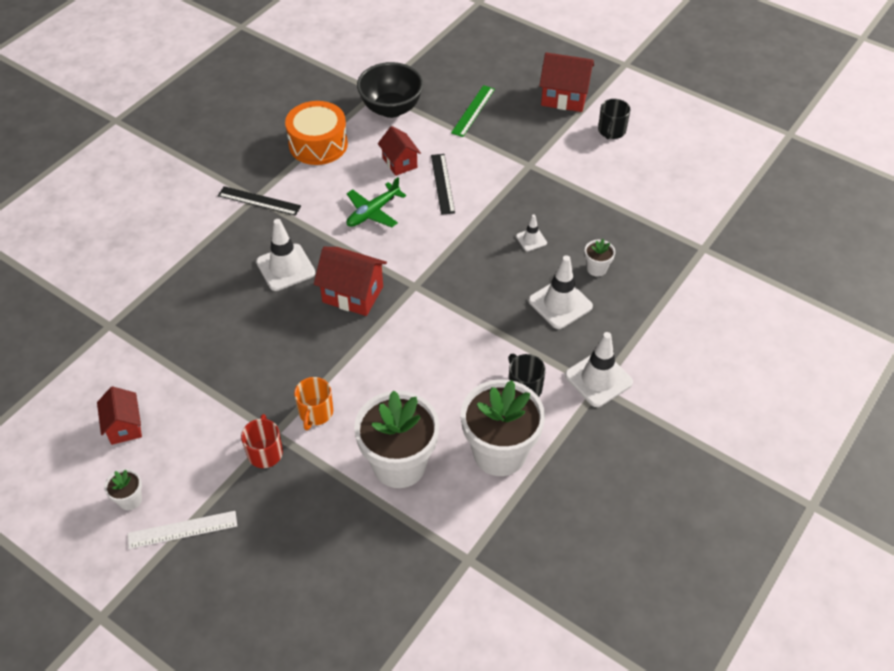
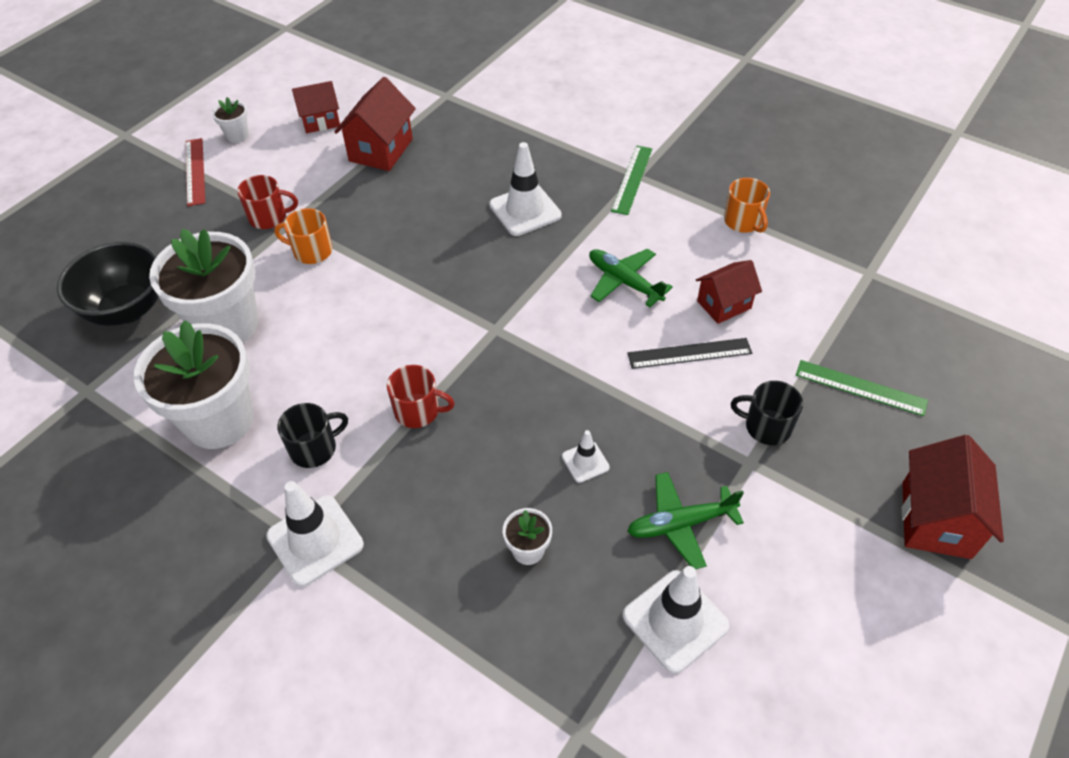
camera: 90 degrees right, 0 degrees up
(182, 530) = (195, 171): white ruler -> red ruler
(259, 201) = (632, 179): black ruler -> green ruler
(318, 144) = (743, 222): orange drum -> orange mug
(352, 294) = (482, 271): red house -> red house (381, 150)
(391, 108) = (836, 290): black bowl -> black bowl (127, 309)
(490, 328) = (418, 411): none -> red mug
(560, 304) = (458, 496): white traffic cone -> white traffic cone (675, 620)
(573, 199) = (680, 524): none -> green plane
(611, 131) = (865, 594): black mug -> black mug (766, 426)

